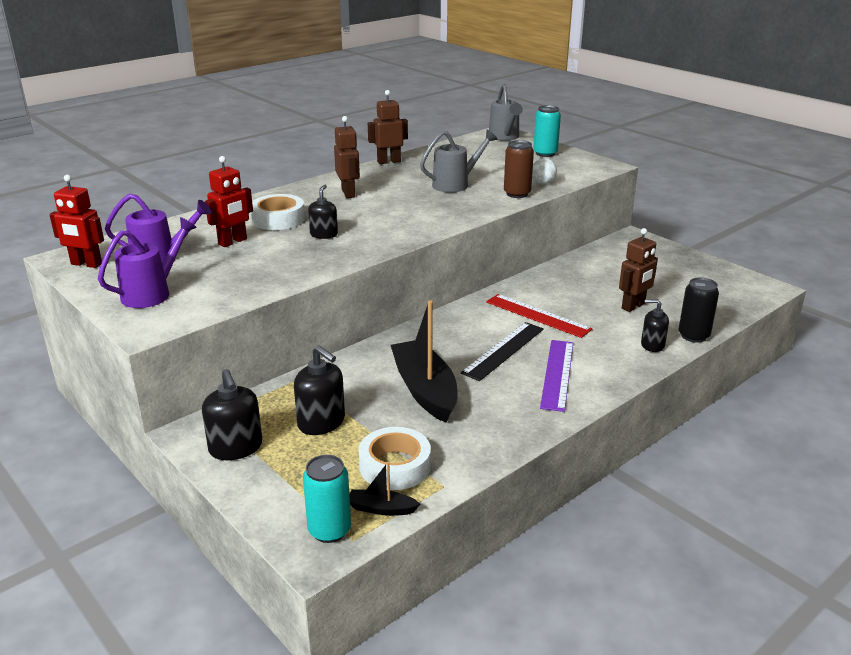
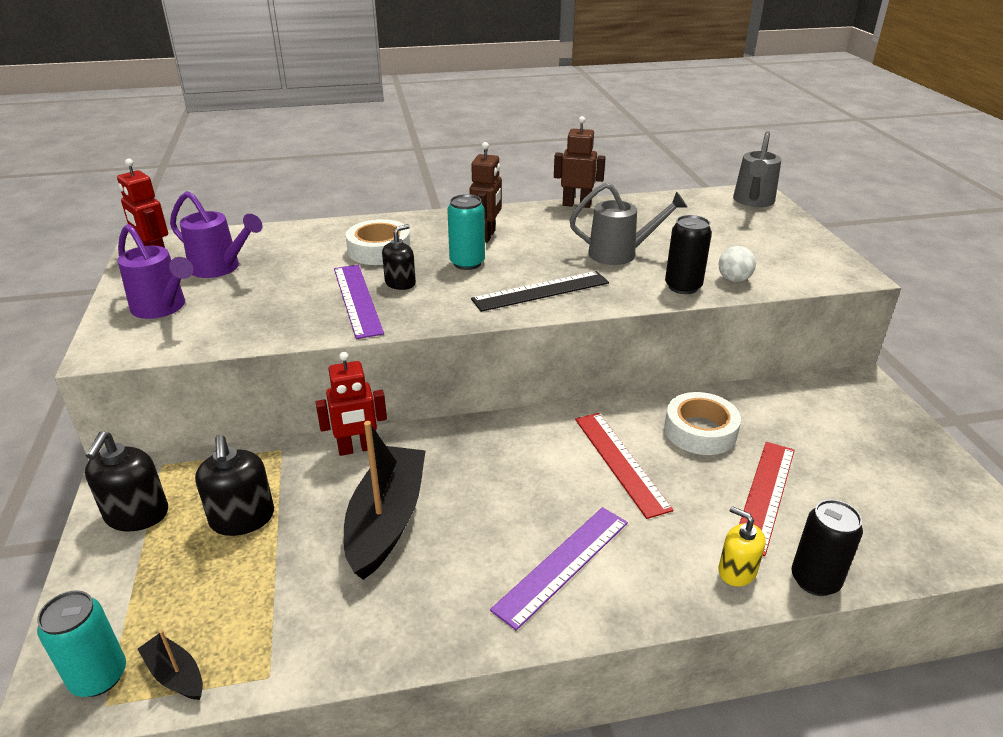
camera: 30 degrees right, 5 degrees up
(152, 293) = (162, 308): purple watering can -> purple watering can turned 60 degrees clockwise
(233, 242) = (304, 267): red robot -> red robot (357, 449)
(305, 251) = (357, 300): none -> purple ruler
(395, 466) = (249, 617): white tape -> white tape (700, 431)
(503, 350) = (529, 499): black ruler -> black ruler (541, 291)
(517, 194) = (683, 287): brown can -> black can
(545, 153) = (783, 236): turquoise can -> turquoise can (467, 263)
(633, 306) = (765, 495): brown robot -> red ruler
(652, 345) = (737, 571): black soap dispenser -> yellow soap dispenser

